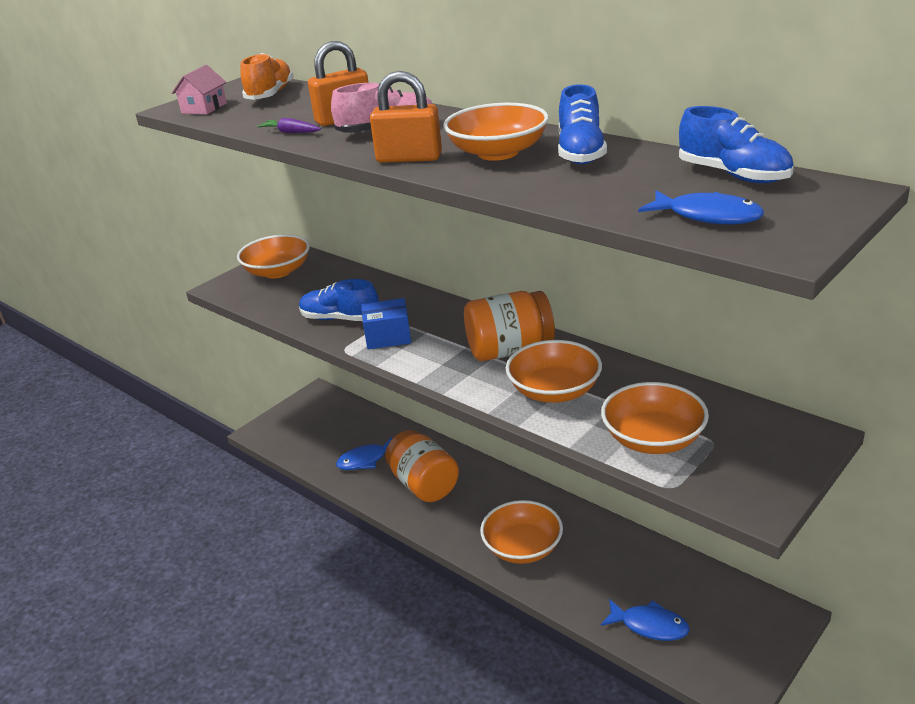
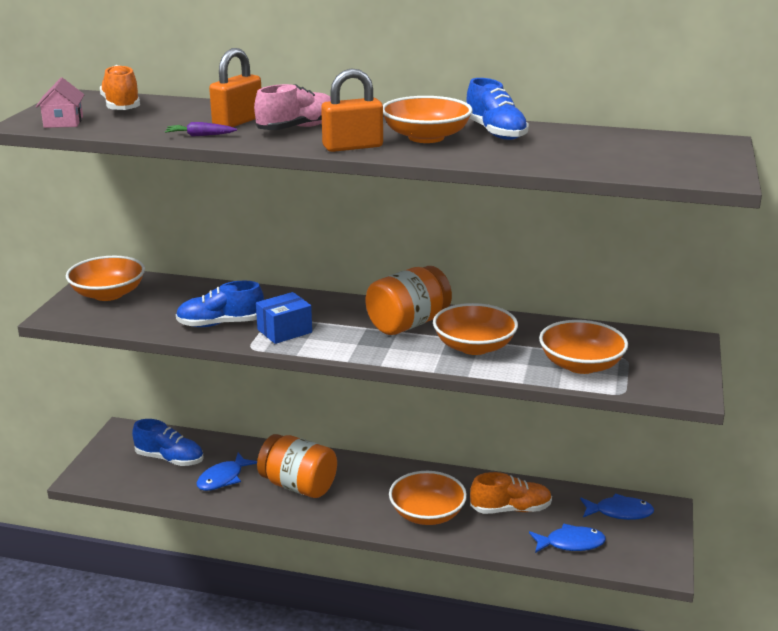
camera: 30 degrees left, 5 degrees down
(610, 566) = (510, 509): none -> orange shoe
(707, 216) = (646, 165): blue fish -> blue fish (619, 512)
(733, 175) = (630, 138): blue shoe -> blue shoe (170, 459)

